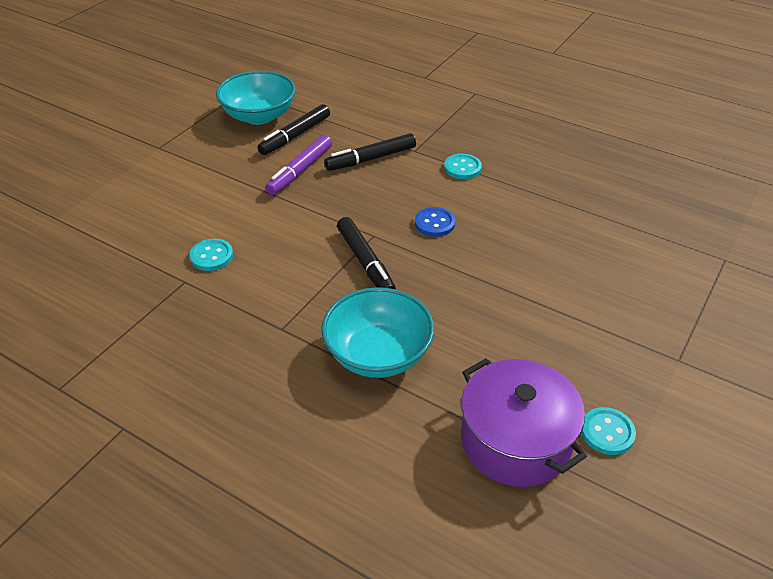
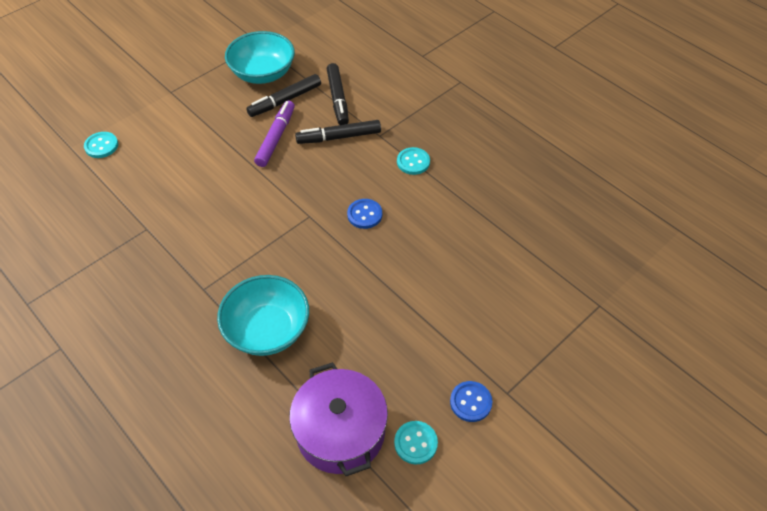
camera: 15 degrees right, 10 degrees up
(211, 256) = (175, 209): turquoise button -> turquoise button (101, 146)
(300, 170) = (276, 138): purple marker -> purple marker turned 150 degrees clockwise
(365, 262) = (292, 241): black marker -> black marker (338, 98)
(645, 377) = (470, 402): none -> blue button

